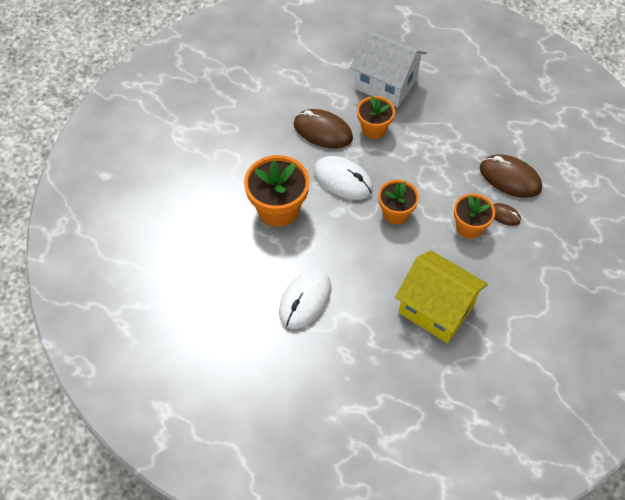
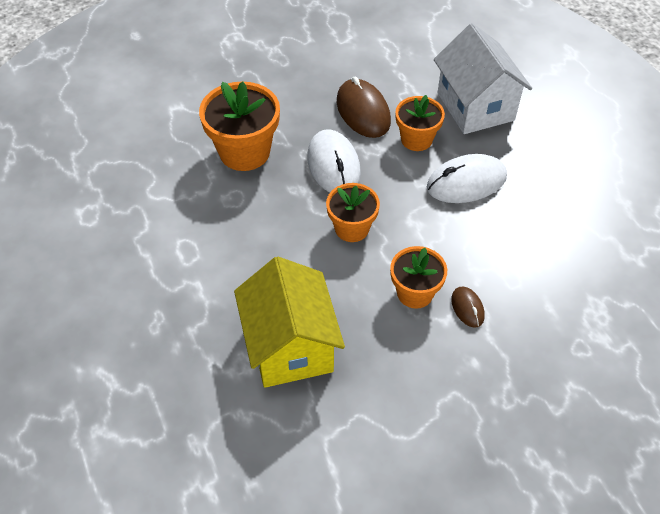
camera: 40 degrees right, 5 degrees down
(305, 300) = (177, 246): white mouse -> white mouse (466, 182)
(510, 178) = (515, 276): brown mouse -> none

